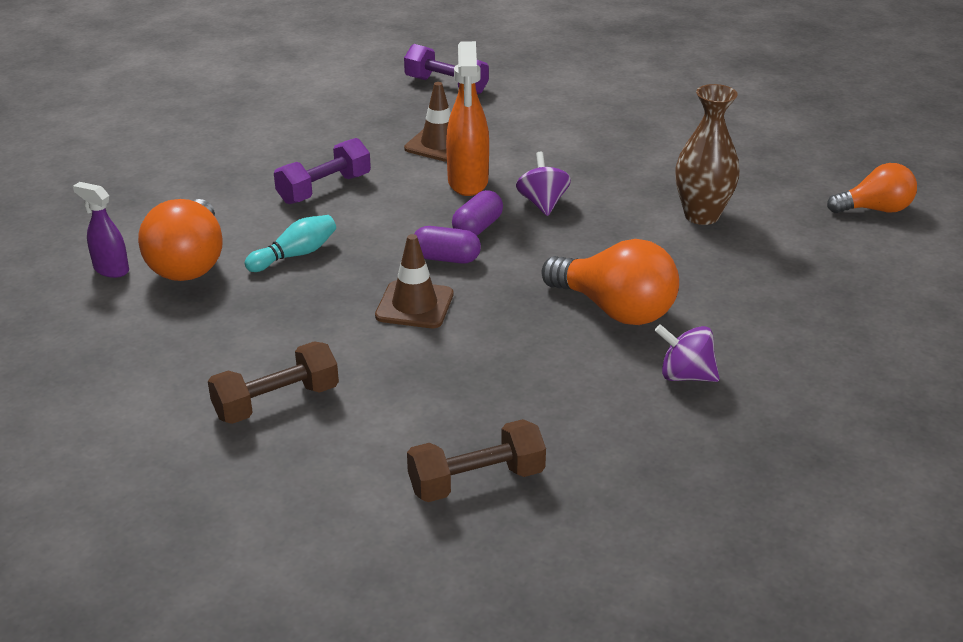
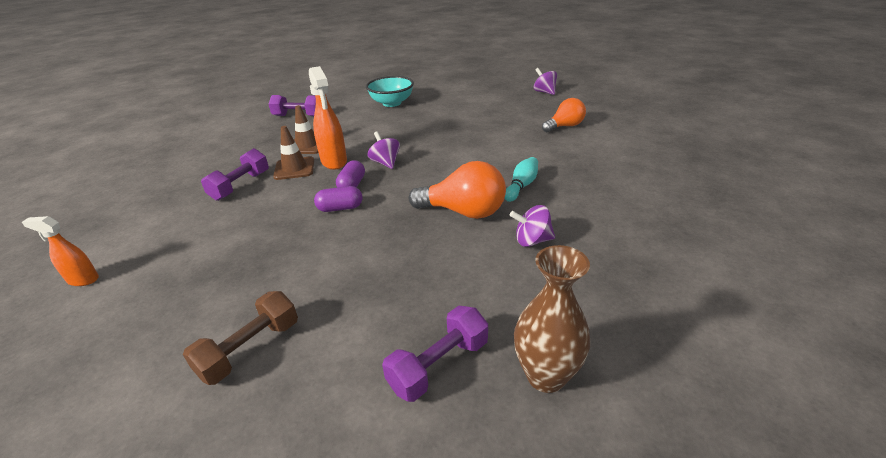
camera: 20 degrees left, 0 degrees up
(111, 270) = (83, 280): purple spray bottle -> orange spray bottle
(189, 263) = (150, 258): orange light bulb -> none
(295, 255) = (232, 232): turquoise bowling pin -> turquoise bowling pin (521, 186)
(414, 305) = (332, 243): brown traffic cone -> brown traffic cone (294, 168)
(476, 481) = (438, 365): brown dumbbell -> purple dumbbell
(607, 94) = (392, 103): none -> turquoise bowl
(701, 215) = (479, 149): brown vase -> brown vase (546, 376)
(891, 132) = (544, 92): none -> purple spinning top

